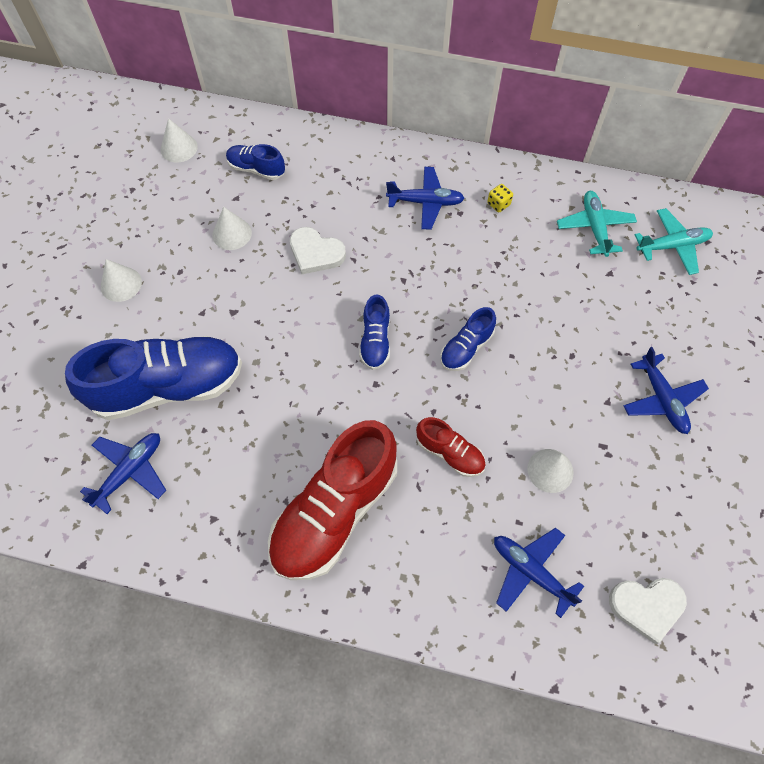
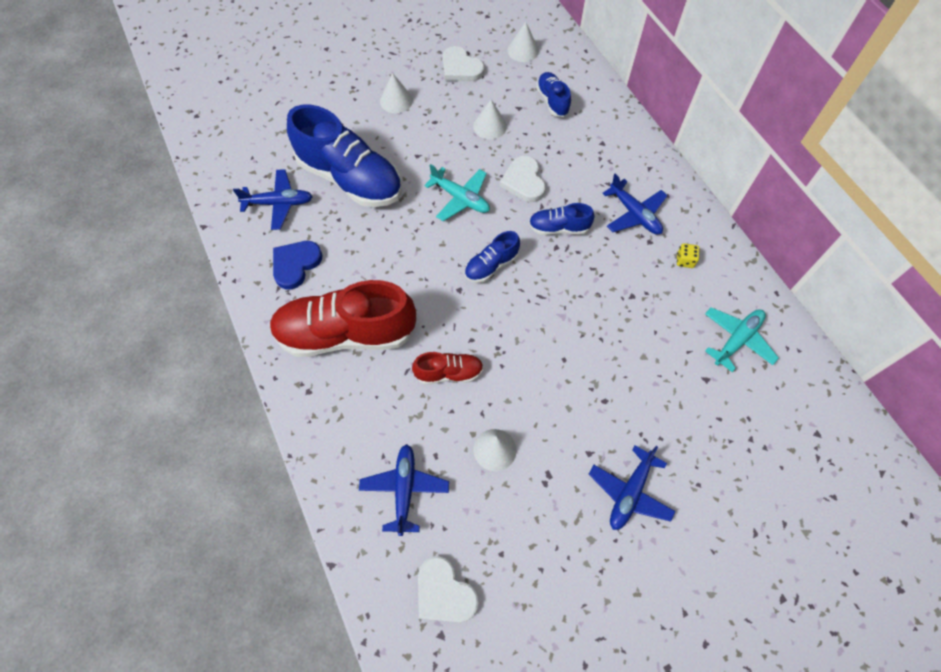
camera: 50 degrees right, 0 degrees up
(143, 207) = (460, 68): none -> white heart
(217, 505) = (296, 264): none -> blue heart
(450, 453) = (449, 373): red shoe -> red shoe turned 90 degrees counterclockwise
(466, 348) = (541, 325): blue shoe -> blue shoe (559, 228)
(672, 246) = (783, 409): turquoise plane -> turquoise plane (460, 198)

